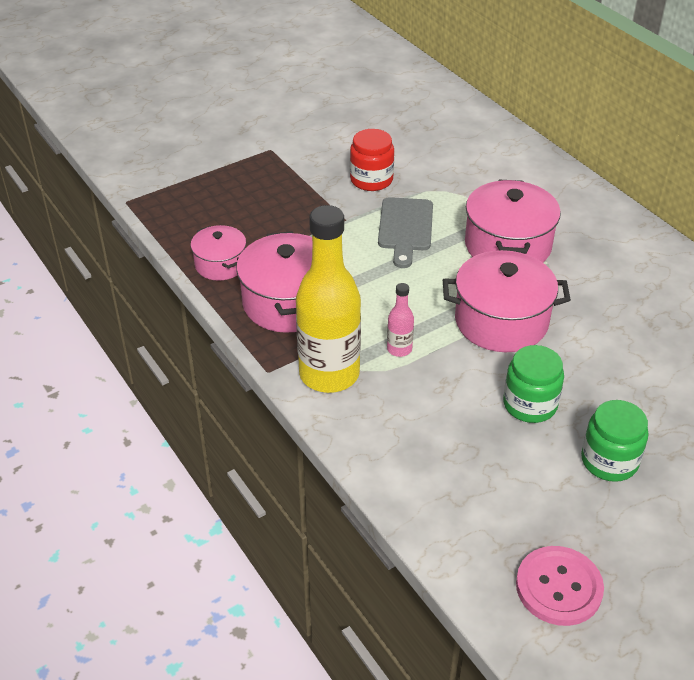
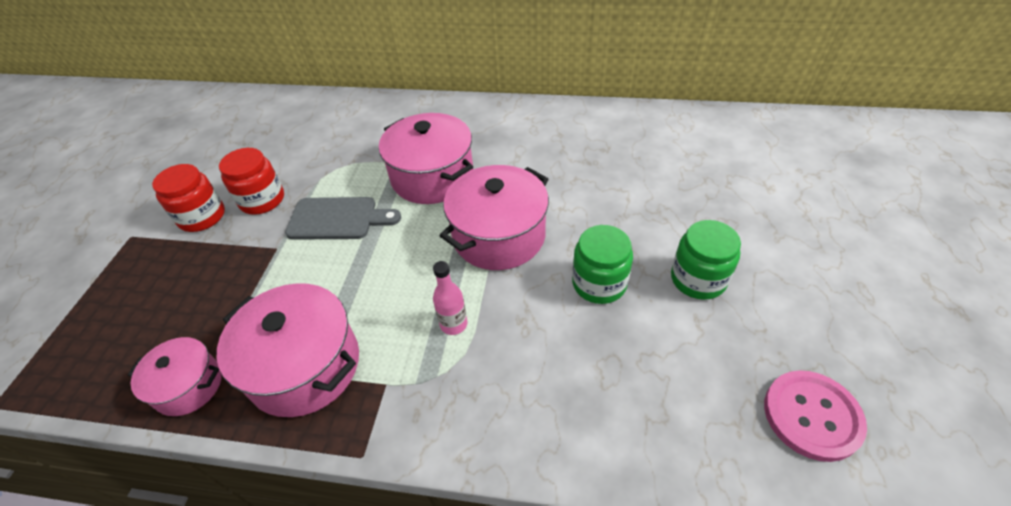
camera: 45 degrees left, 5 degrees up
(323, 165) = (202, 217): none -> red jar
(329, 374) = (423, 402): yellow bottle -> none
(405, 228) = (337, 219): grey cutting board -> grey cutting board turned 45 degrees counterclockwise

